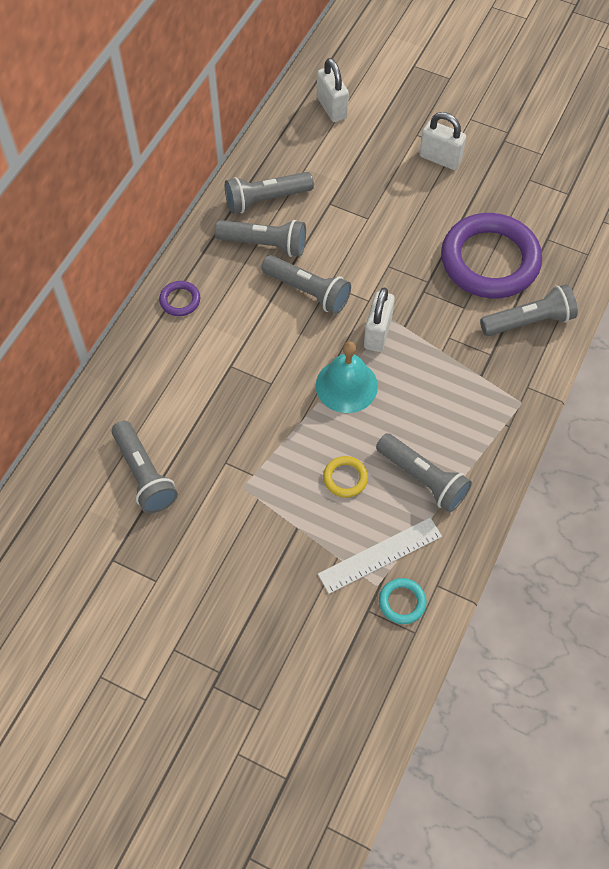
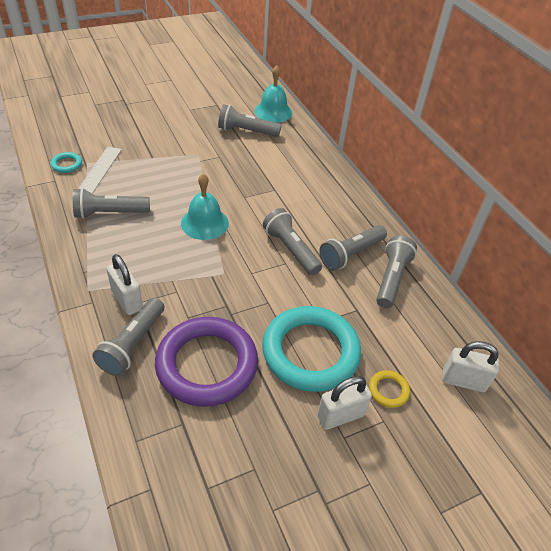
camera: 125 degrees right, 15 degrees down
(67, 480) = (273, 111): none -> turquoise bell
(180, 300) = (343, 196): purple ring -> none
(307, 291) = (291, 250): grey flashlight -> grey flashlight turned 75 degrees clockwise
(345, 478) = (152, 187): yellow ring -> yellow ring (388, 390)
(377, 333) = (222, 259): white padlock -> white padlock (127, 300)
(406, 207) = (310, 352): none -> turquoise ring

